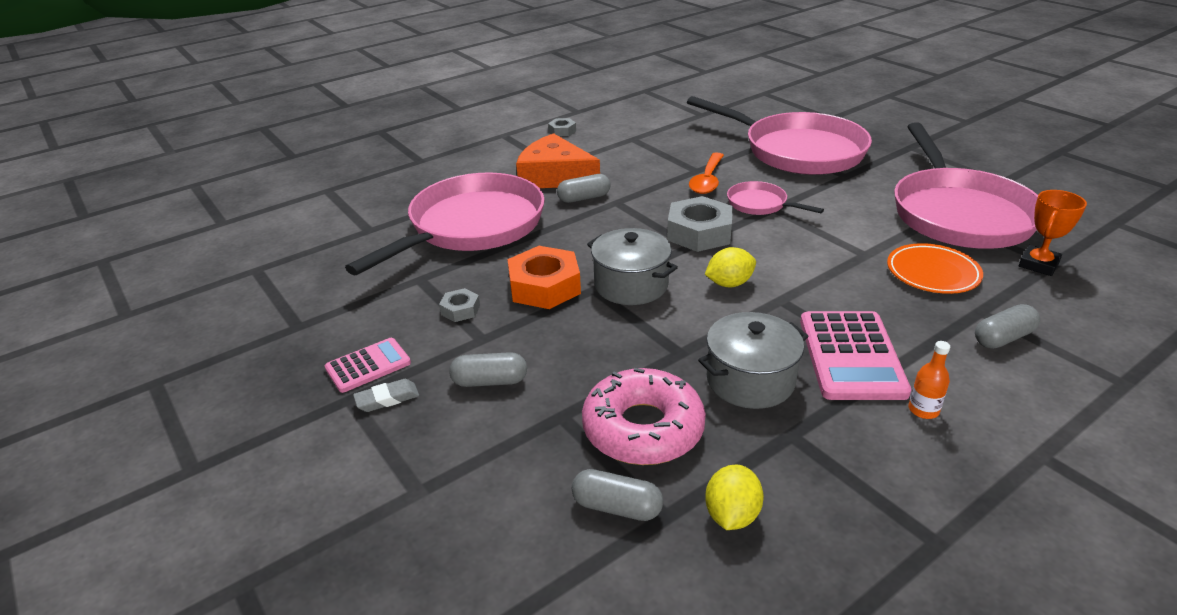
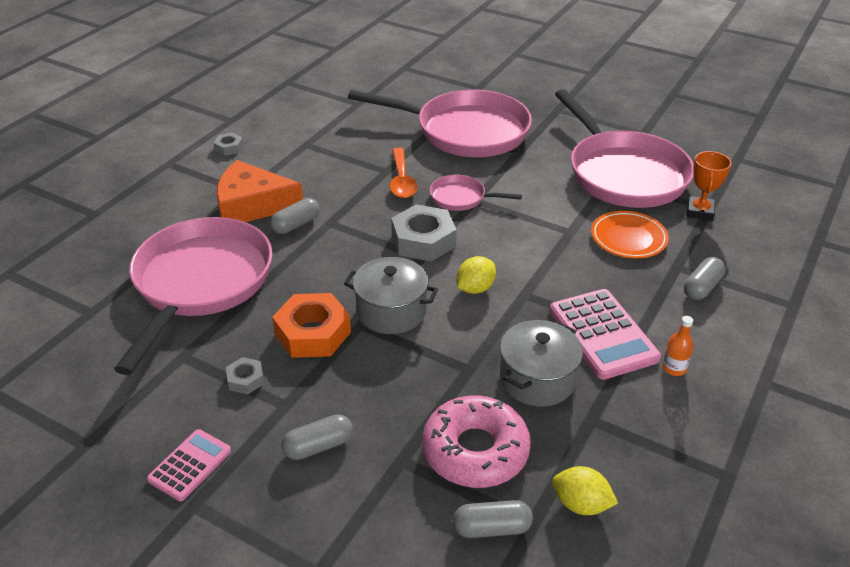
camera: 25 degrees left, 5 degrees up
(387, 399) = (231, 493): grey eraser -> none
(732, 515) = (581, 504): yellow lemon -> yellow lemon turned 60 degrees counterclockwise

